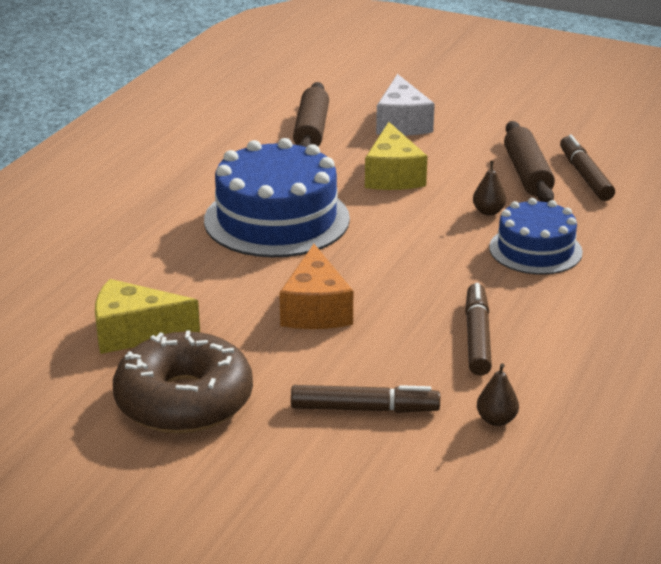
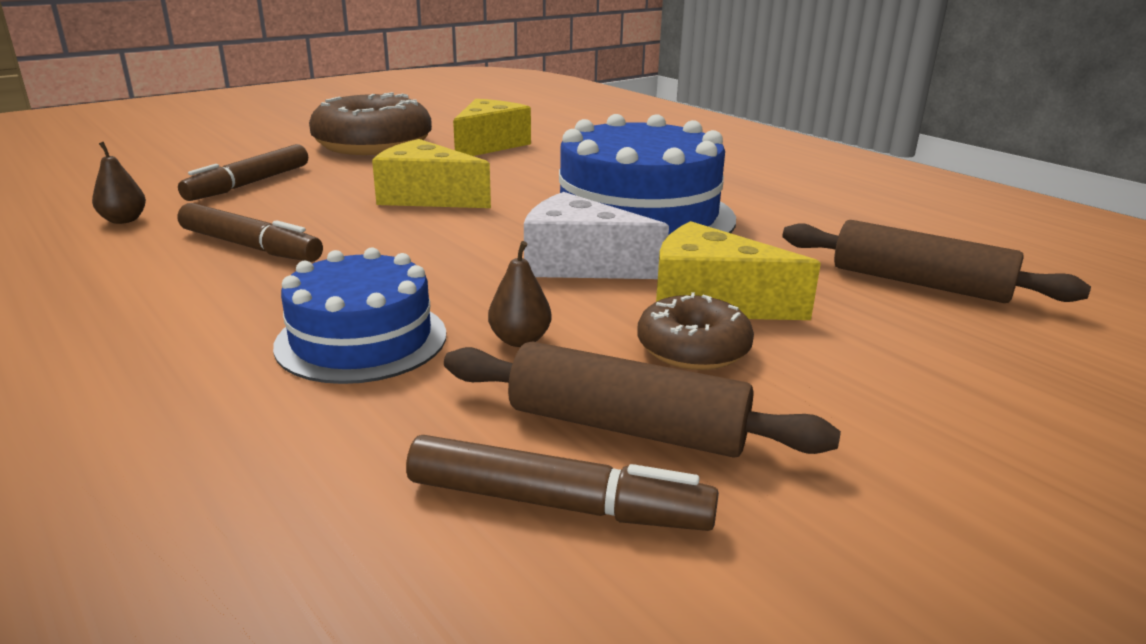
camera: 115 degrees right, 5 degrees down
(315, 309) = (427, 197): orange cheese -> yellow cheese
(402, 123) = (940, 363): white cheese -> white cheese (579, 264)
(448, 172) = (693, 348): none -> brown donut

